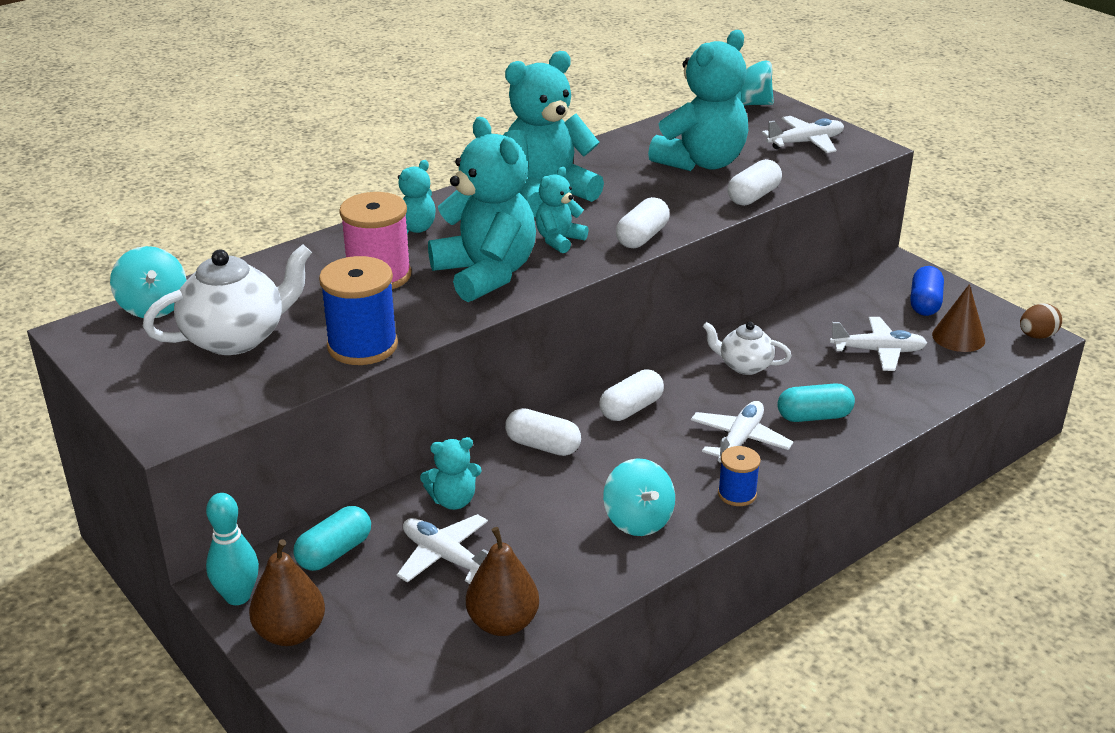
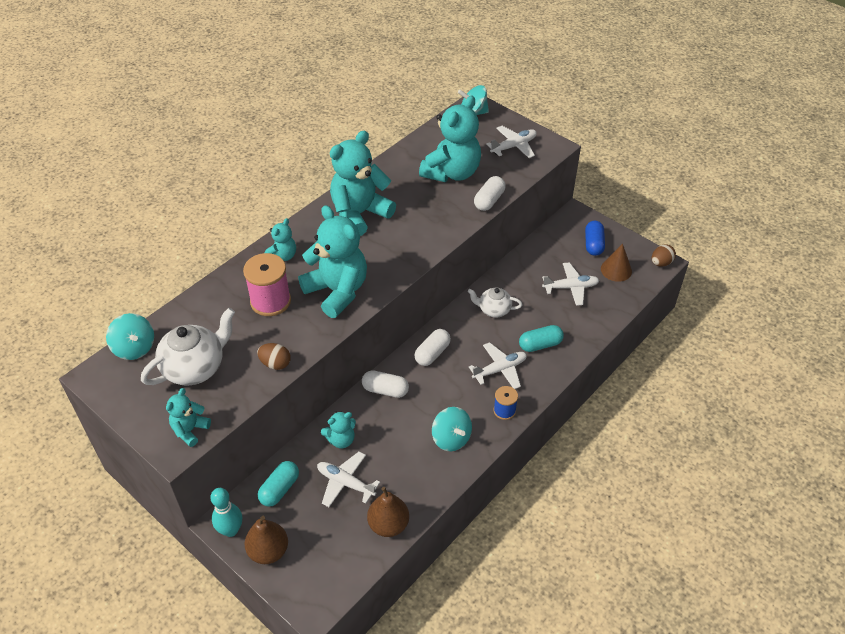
camera: 10 degrees left, 15 degrees up
(362, 346) = (275, 364): blue spool -> brown egg
(559, 240) = (376, 255): turquoise teddy bear -> turquoise teddy bear (190, 430)
(642, 237) = (427, 246): white capsule -> none
(739, 440) = (500, 369): white plane -> white plane turned 45 degrees clockwise

